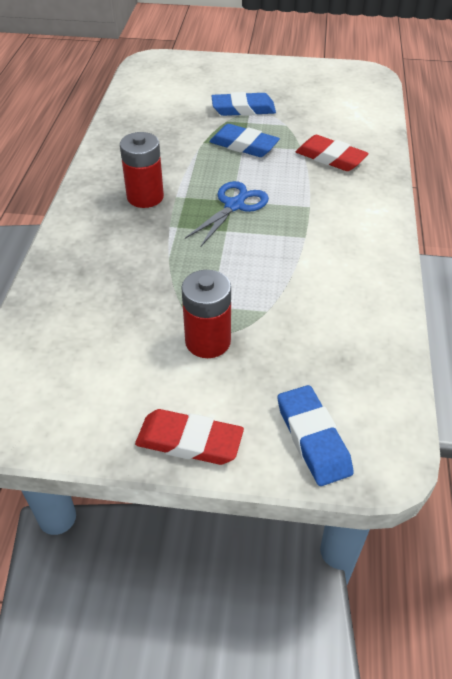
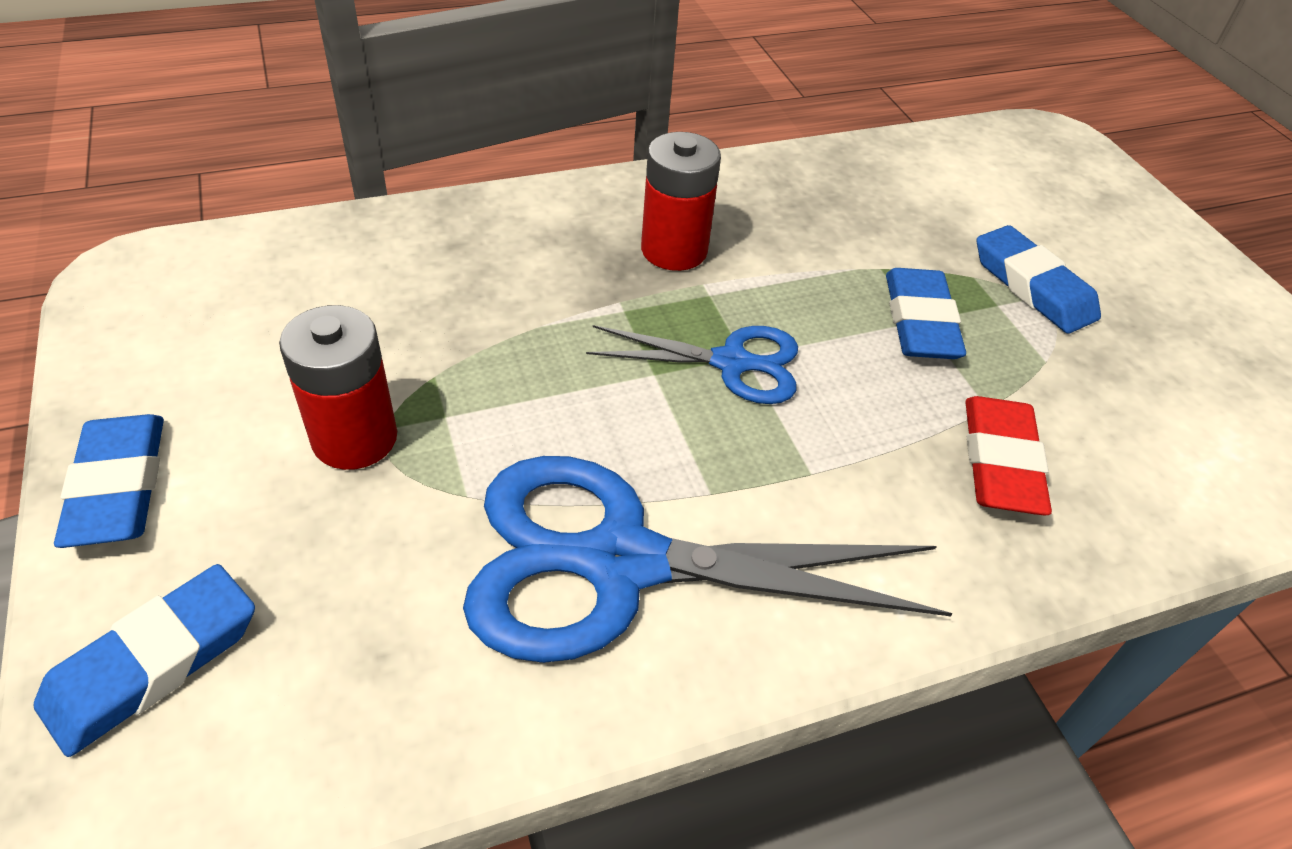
camera: 60 degrees right, 0 degrees up
(189, 441) = (119, 487): red eraser -> blue eraser
(328, 273) = (621, 563): none -> blue scissors

